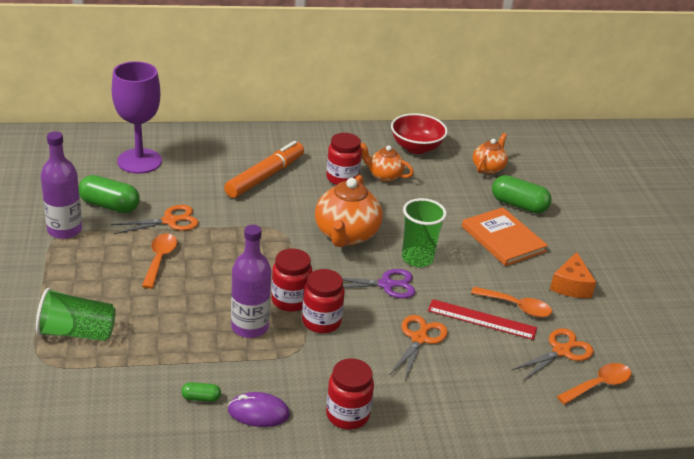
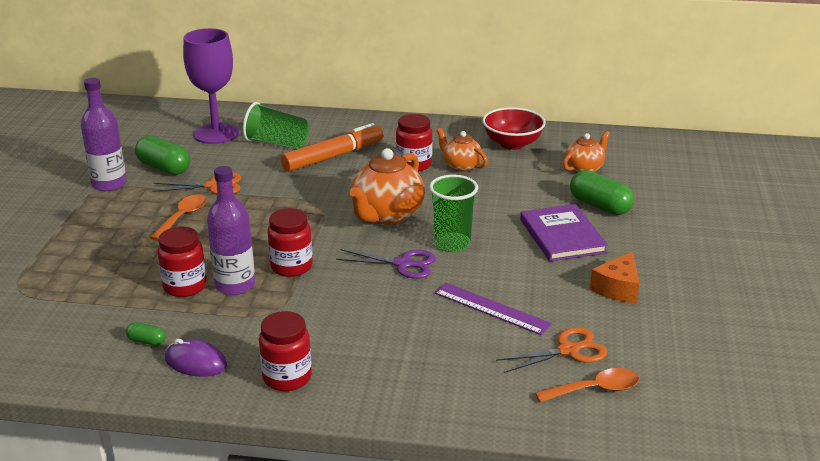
camera: 20 degrees right, 5 degrees down
(77, 333) = (65, 270): green cup -> green cup (277, 143)
(321, 321) = (312, 289): red jar -> red jar (185, 286)
(419, 338) = (409, 317): orange scissors -> none
(482, 319) = (491, 308): red ruler -> purple ruler
(503, 239) = (562, 236): orange book -> purple book
(517, 307) = (540, 301): orange spoon -> none

